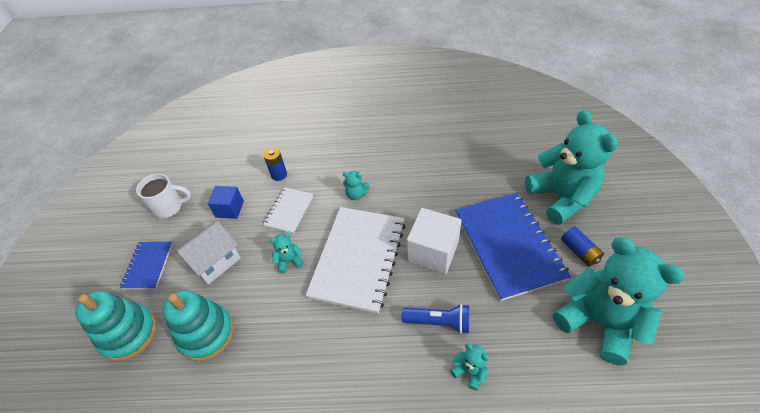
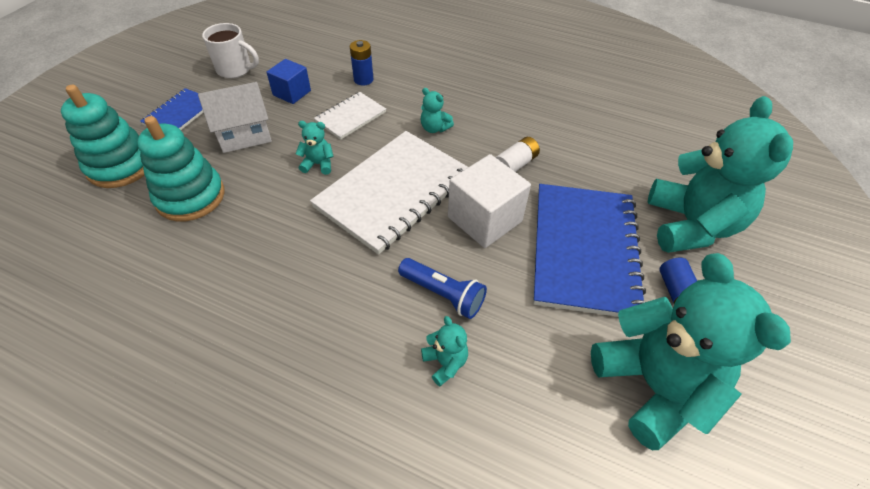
camera: 20 degrees right, 0 degrees up
(428, 200) = (515, 165): none -> white battery

